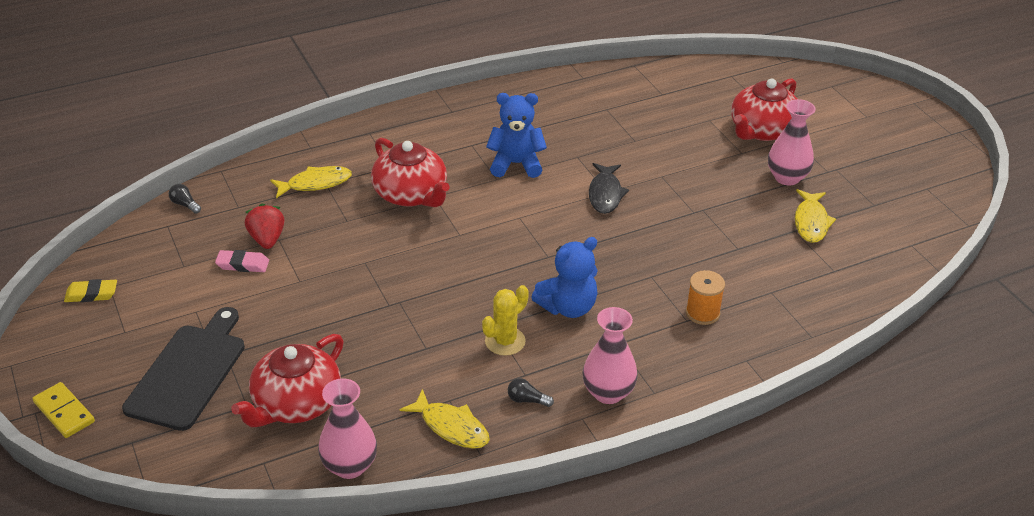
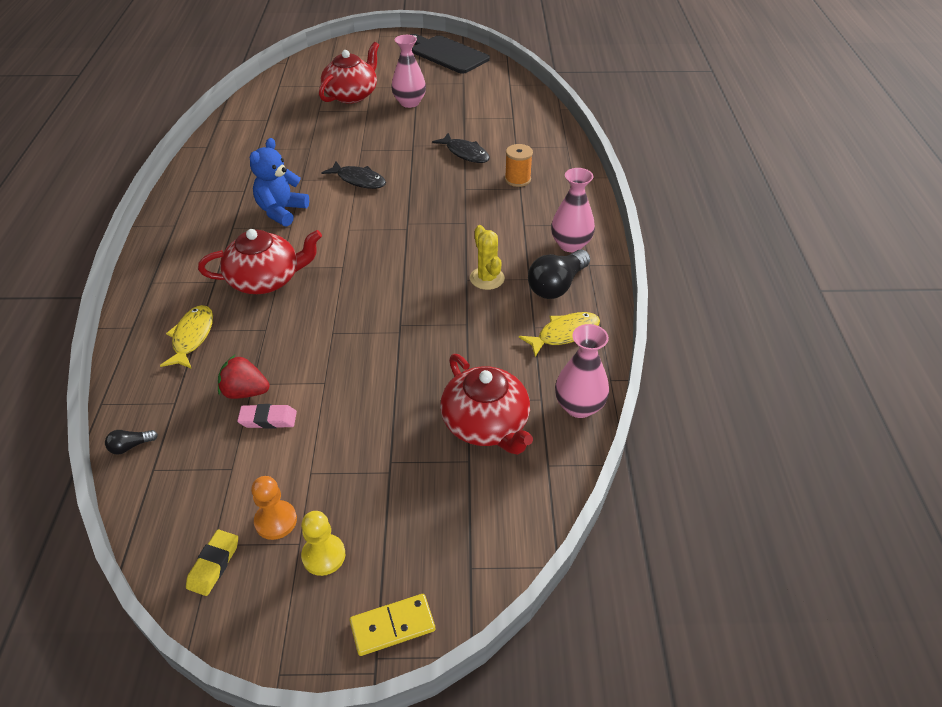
camera: 65 degrees left, 5 degrees up
(117, 349) = (323, 555): none -> yellow pawn
(141, 310) = (276, 521): none -> orange pawn
(188, 373) = (398, 498): black cutting board -> black cutting board (447, 54)
(243, 264) = (268, 419): pink eraser -> pink eraser turned 60 degrees clockwise
(527, 400) = (557, 285): black light bulb -> black light bulb, size x2.15
(568, 307) = (470, 236): blue teddy bear -> none
(720, 254) = (465, 153): none -> black fish
(762, 130) = (352, 95): red teapot -> red teapot turned 120 degrees counterclockwise
(811, 222) = (461, 109): yellow fish -> none

